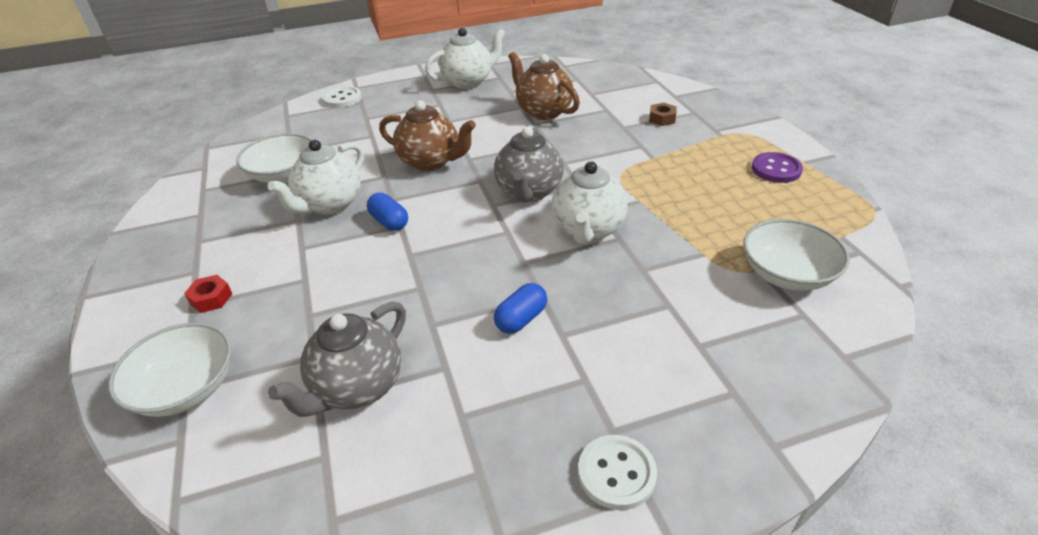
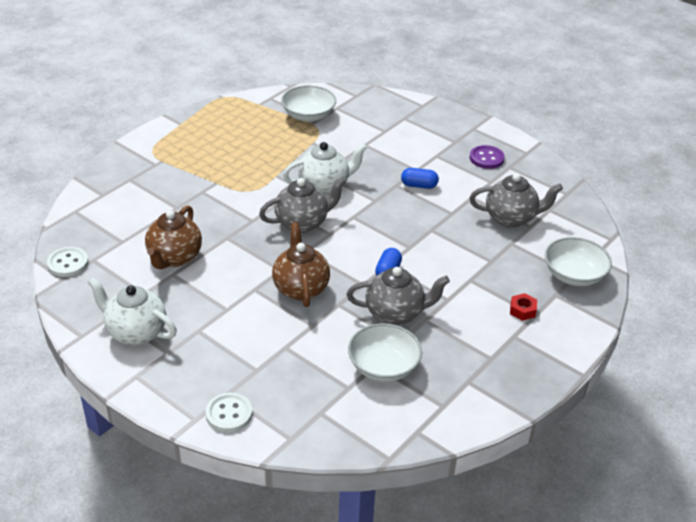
camera: 125 degrees left, 0 degrees up
(330, 204) = (395, 313): white teapot -> grey teapot
(616, 473) = (473, 136): white button -> white button (68, 263)
(662, 119) = (150, 192): brown nut -> none
(776, 169) = (198, 132): purple button -> purple button (486, 158)

